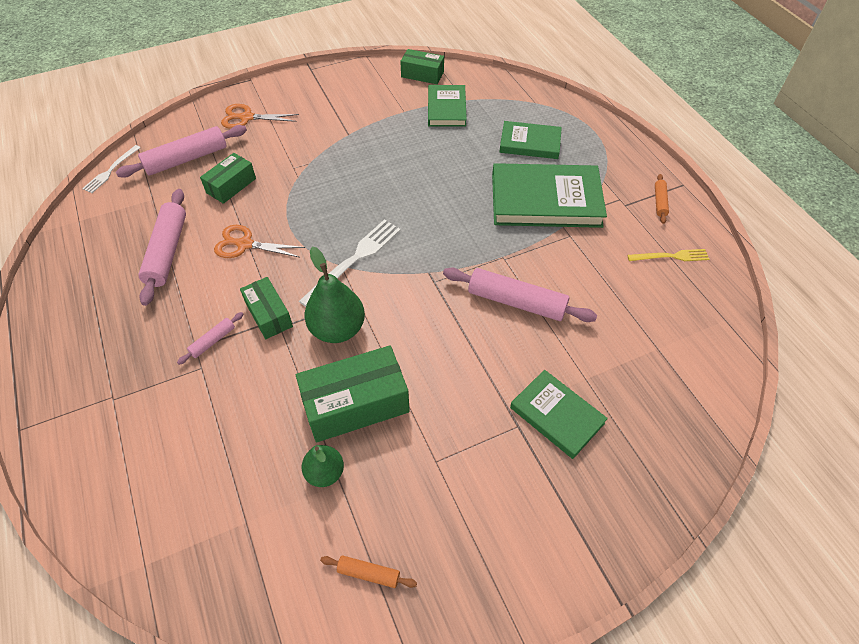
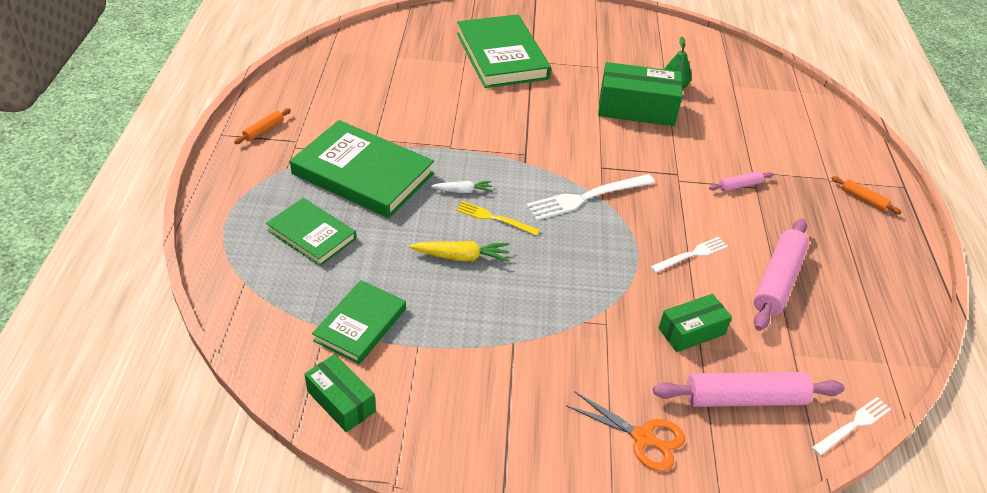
camera: 155 degrees left, 10 degrees down
(245, 244) = (691, 255): orange scissors -> white fork
(269, 315) = (685, 186): green box -> none
(337, 329) = (628, 154): green pear -> none
(369, 573) = (664, 45): orange rolling pin -> orange rolling pin (863, 199)
(419, 170) = (461, 257): none -> yellow carrot
(459, 220) = (462, 191): none -> white carrot
(516, 302) = (470, 116): pink rolling pin -> none
(556, 415) = (502, 56): green book -> green book, size x1.70
(671, 256) = (313, 94): yellow fork -> yellow fork (494, 218)

